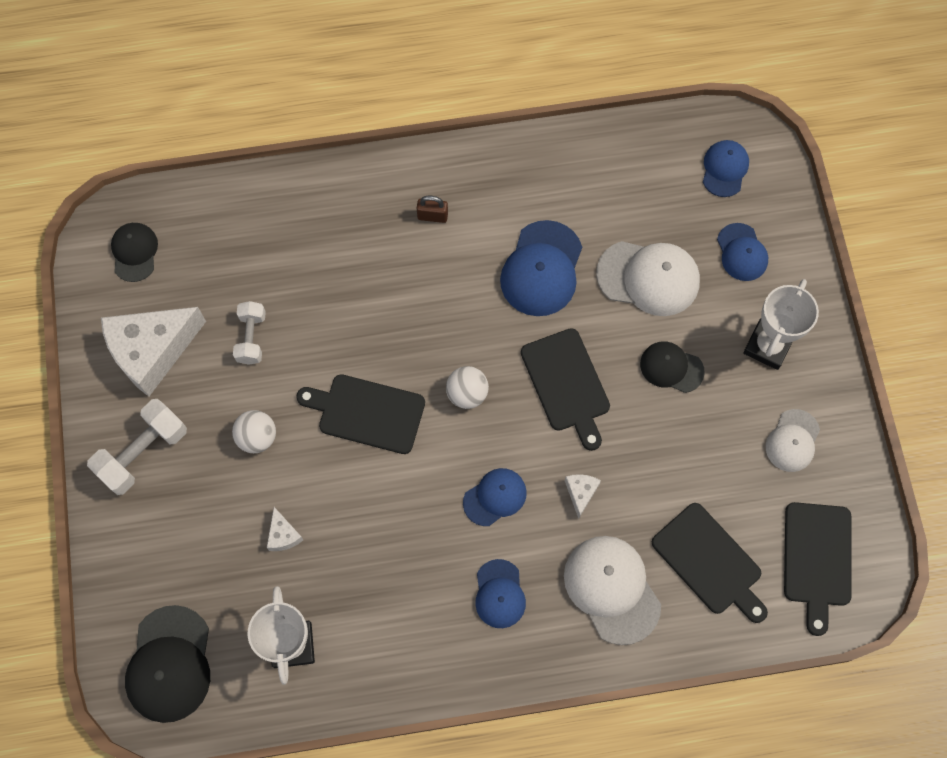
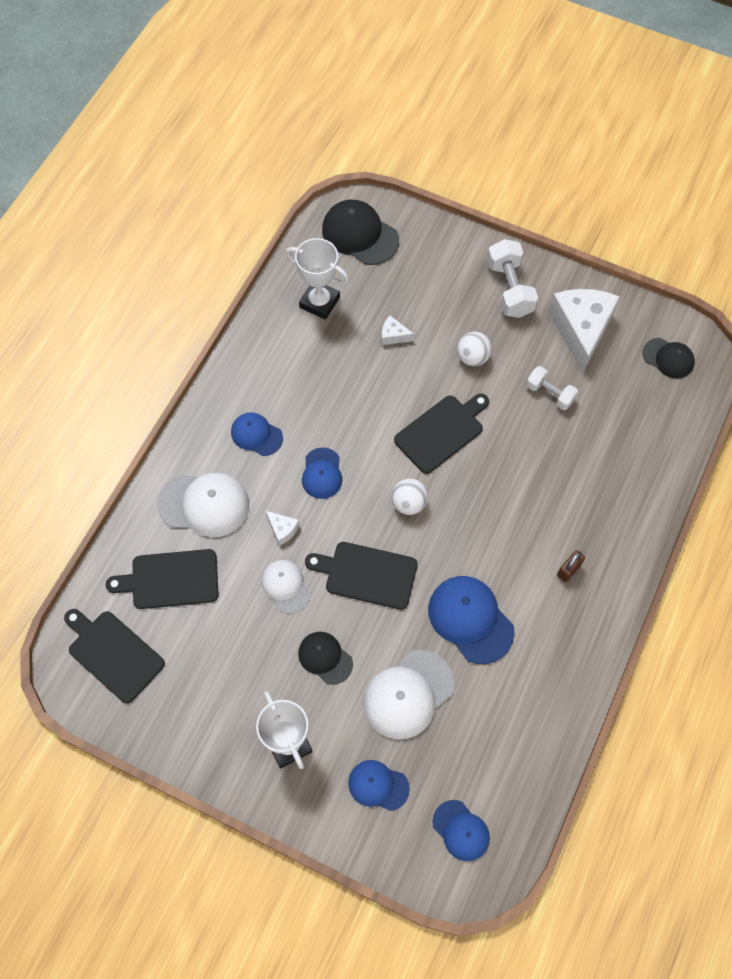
camera: 125 degrees right, 5 degrees down
(671, 367) = (325, 658): black cap -> black cap turned 105 degrees counterclockwise
(792, 441) = (205, 704): white cap -> white cap (286, 586)

